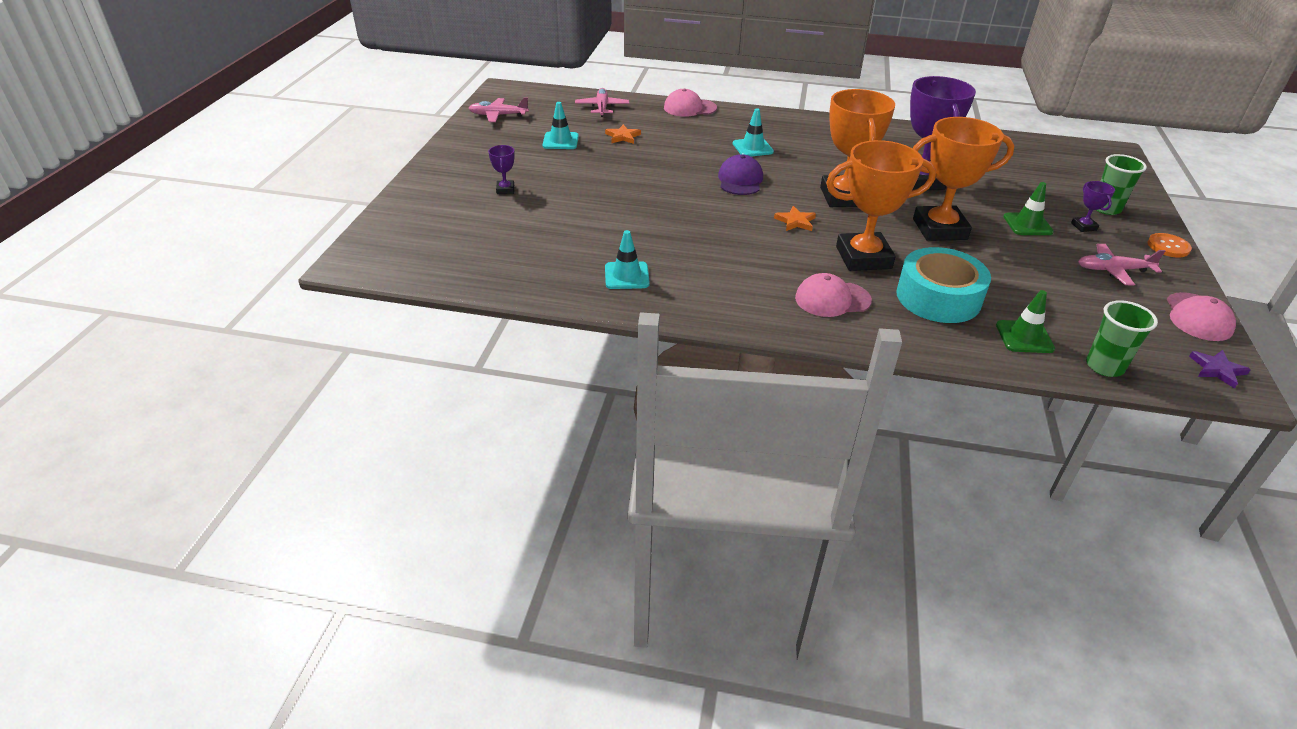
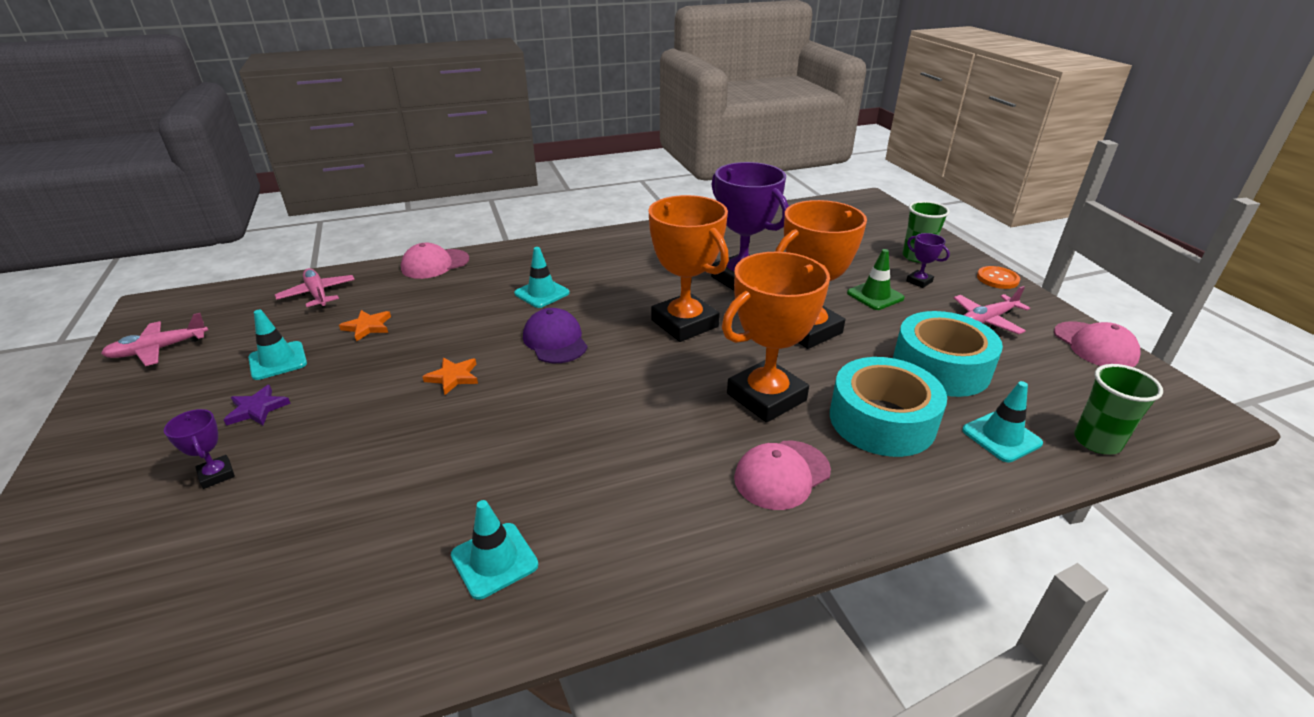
camera: 30 degrees left, 5 degrees down
(795, 221) = (657, 375): orange star -> orange star (453, 377)
(1024, 337) = (1001, 437): green traffic cone -> turquoise traffic cone
(1027, 285) = (940, 367): none -> turquoise tape
(1217, 370) = (1171, 400): purple star -> purple star (257, 409)

